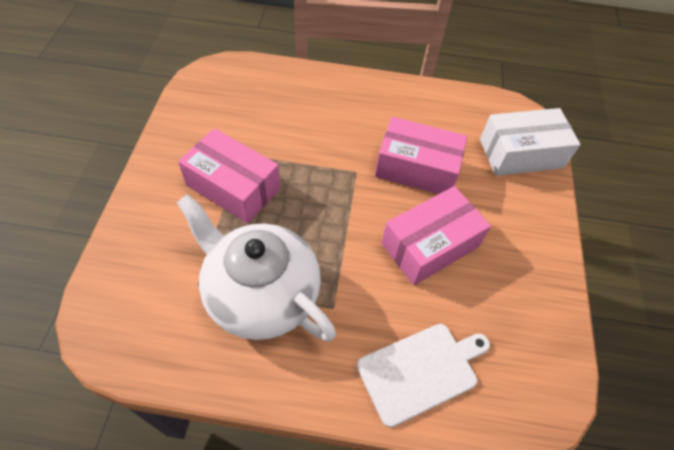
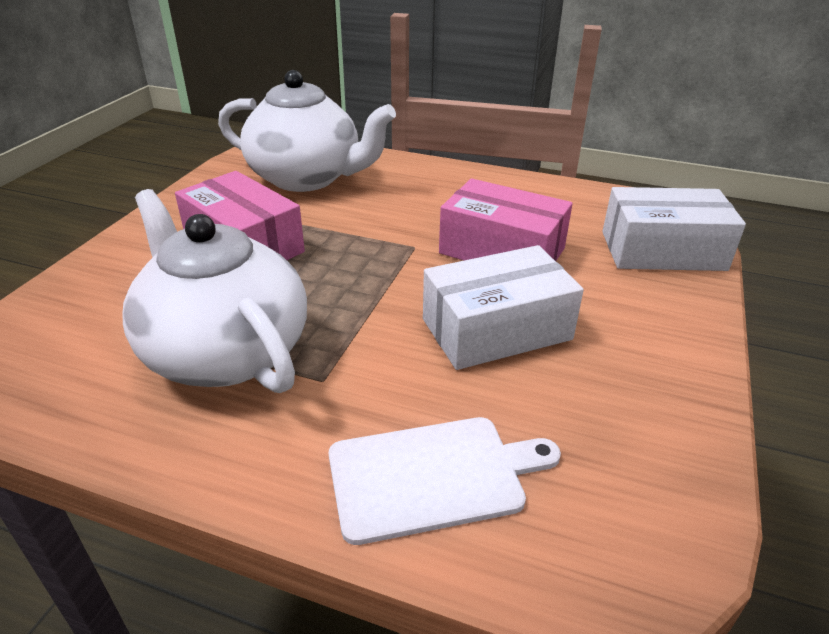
camera: 15 degrees right, 20 degrees down
(253, 103) = (307, 178): none -> white teapot
(430, 245) = (496, 329): pink box -> white box

